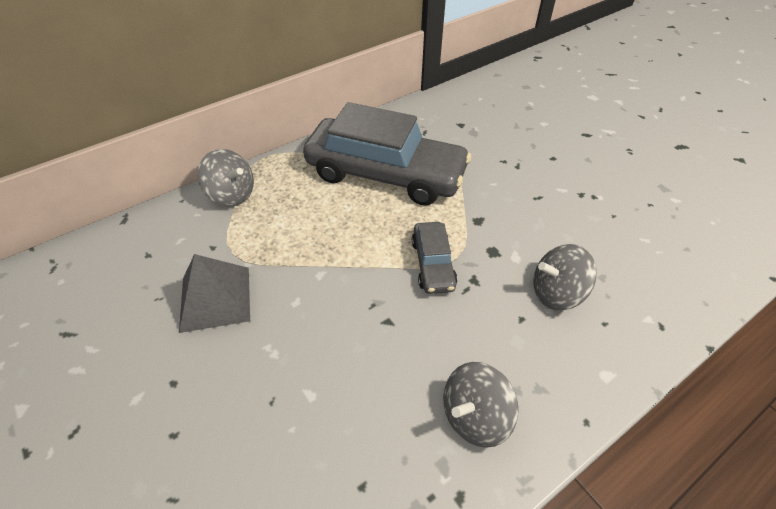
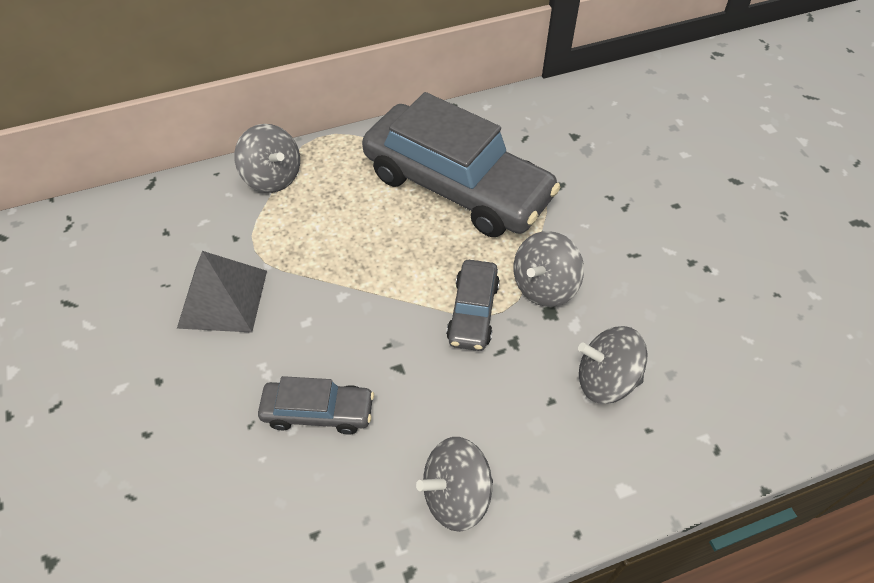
camera: 15 degrees right, 5 degrees up
(330, 375) = (318, 412): none -> grey car
(481, 233) = (544, 286): none -> grey spinning top

